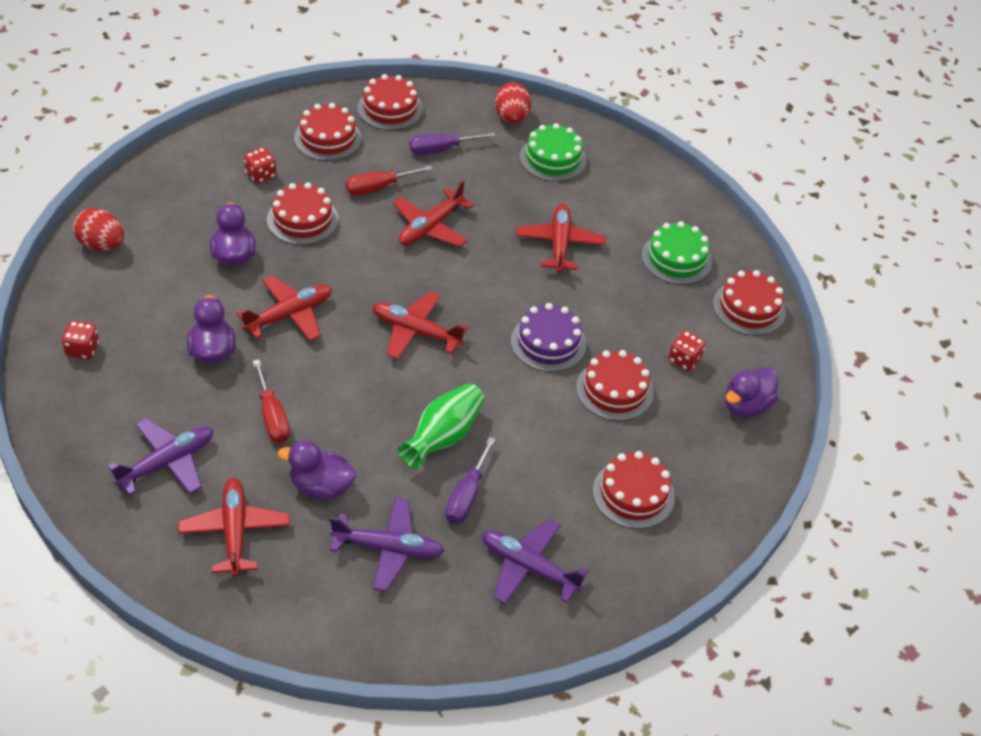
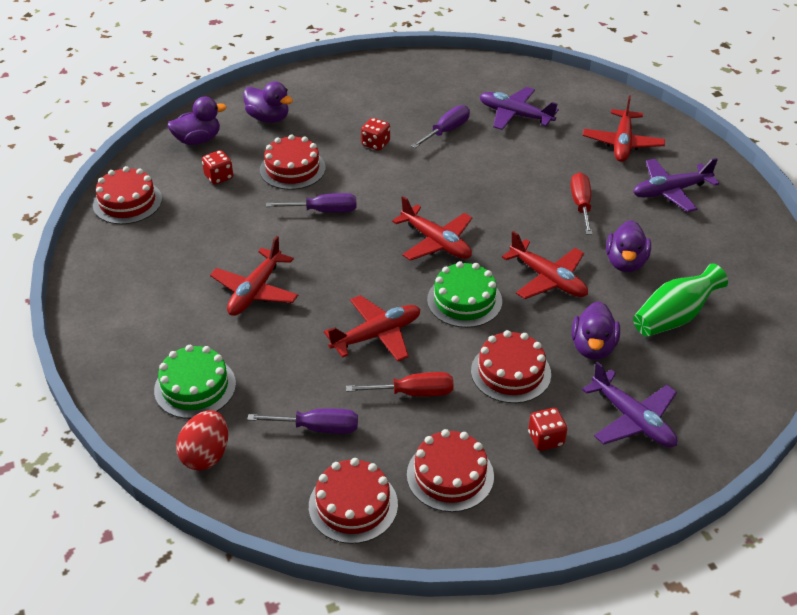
camera: 155 degrees left, 5 degrees down
(82, 349) = (746, 287): red dice -> red dice (375, 144)
(101, 245) = (735, 388): red egg -> none
(289, 315) = (548, 279): red plane -> red plane turned 120 degrees counterclockwise
(321, 487) = (553, 155): purple duck -> purple duck (268, 118)
(443, 437) = (447, 166): green vase -> green vase (674, 317)
(528, 567) = (423, 90): purple plane -> purple plane (633, 419)
(548, 343) = (324, 211): purple cake -> purple screwdriver
(633, 494) = (326, 110): red cake -> none
(676, 258) = (153, 254): green cake -> green cake (464, 300)

